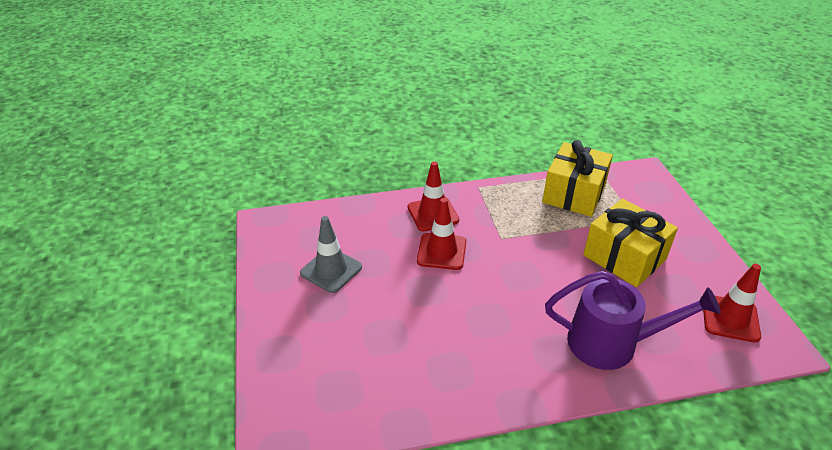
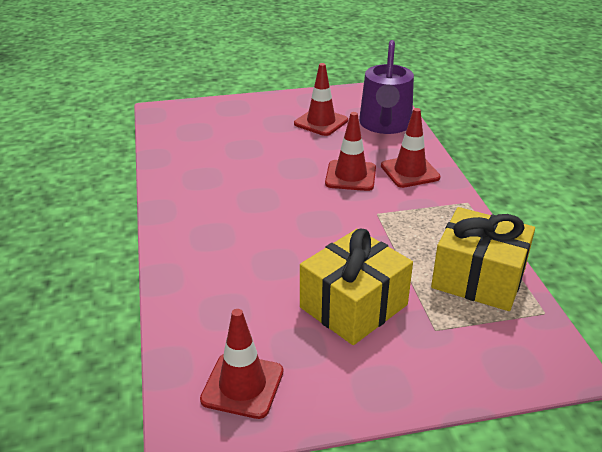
camera: 90 degrees right, 5 degrees down
(331, 270) = (321, 122): grey traffic cone -> red traffic cone
(613, 343) = (217, 275): purple watering can -> purple watering can (385, 125)

